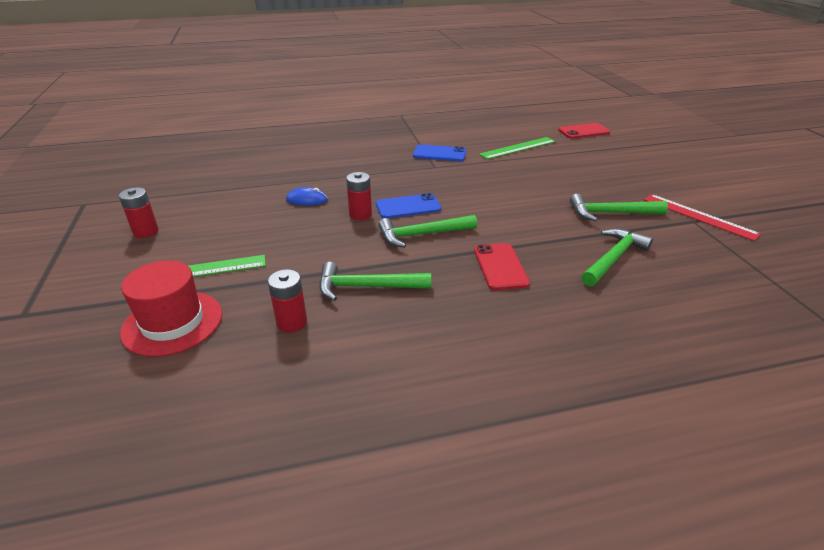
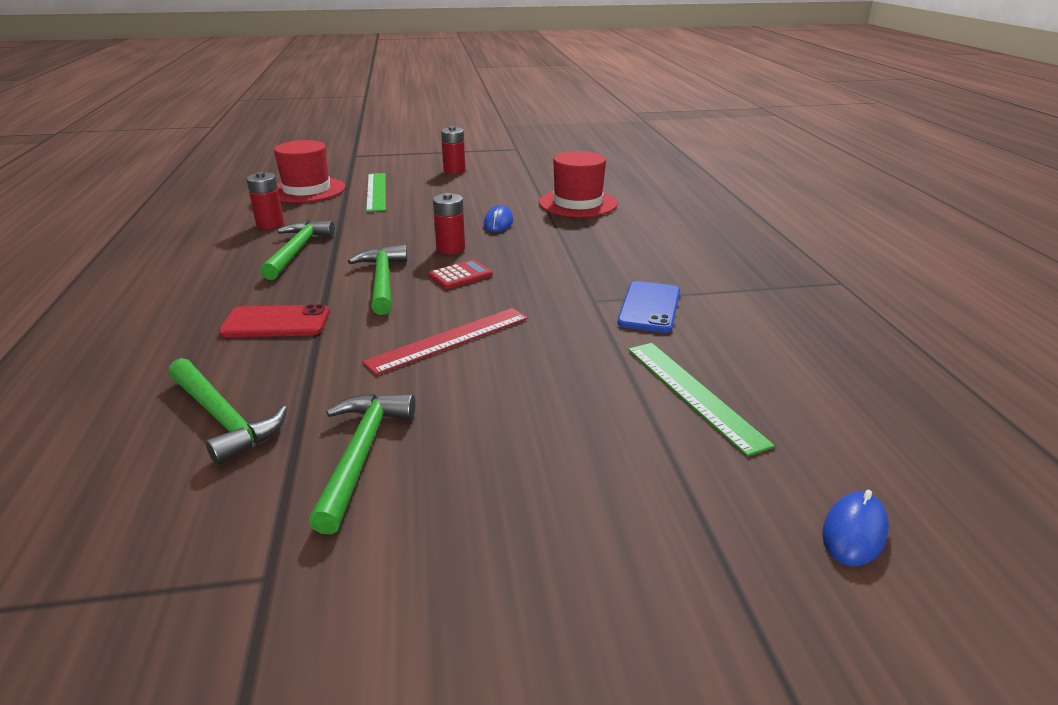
camera: 95 degrees right, 5 degrees down
(268, 172) = (578, 203): none -> red hat
(408, 207) = (460, 275): blue phone -> red calculator
(583, 131) = (854, 532): red phone -> blue mouse
(698, 216) = (281, 598): red ruler -> red ruler (449, 339)

